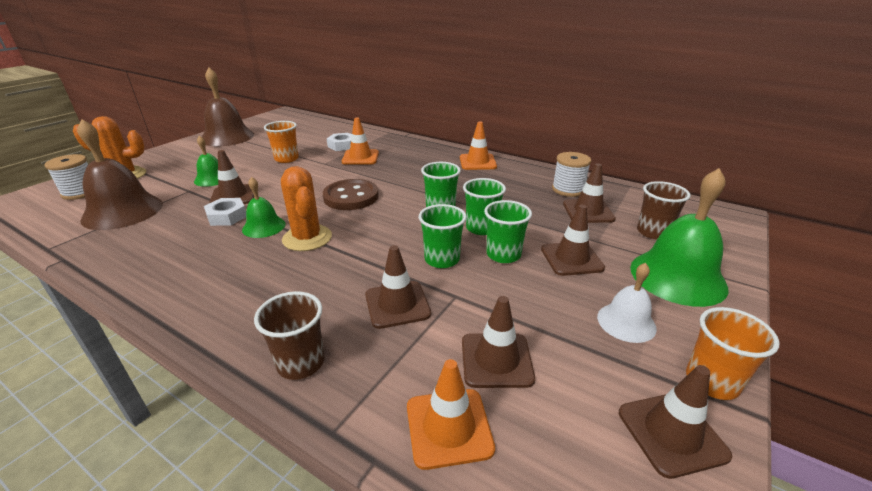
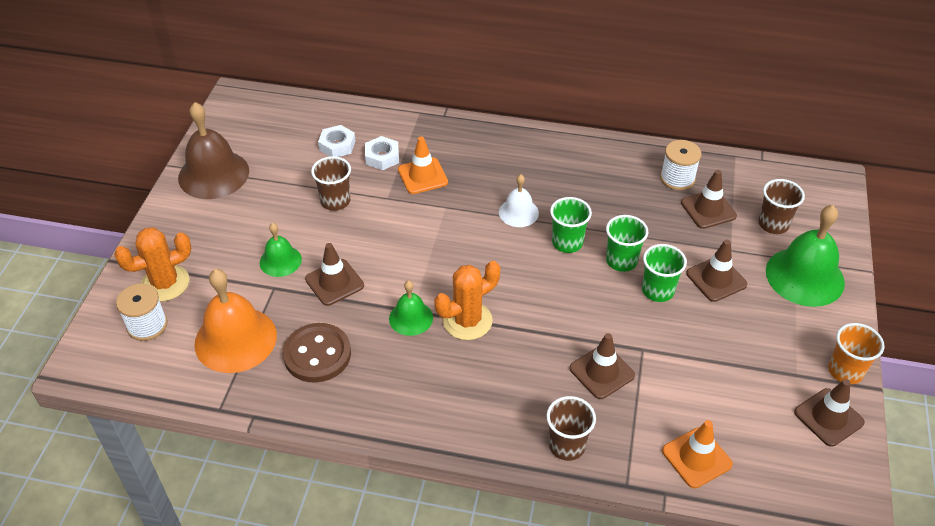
camera: 20 degrees left, 15 degrees up
(123, 211) = (235, 339): brown bell -> orange bell
(227, 216) = (359, 314): white nut -> white nut (337, 145)
(286, 159) = (335, 201): orange cup -> brown cup
(307, 238) = (467, 321): orange cactus -> orange cactus turned 75 degrees counterclockwise
(351, 197) = (464, 249): brown button -> brown button (317, 354)
(442, 259) = (608, 312): green cup -> none
(477, 162) = (562, 152): orange traffic cone -> none
(496, 360) = (702, 399): brown traffic cone -> none
(626, 322) = (779, 336): white bell -> white bell (518, 212)

